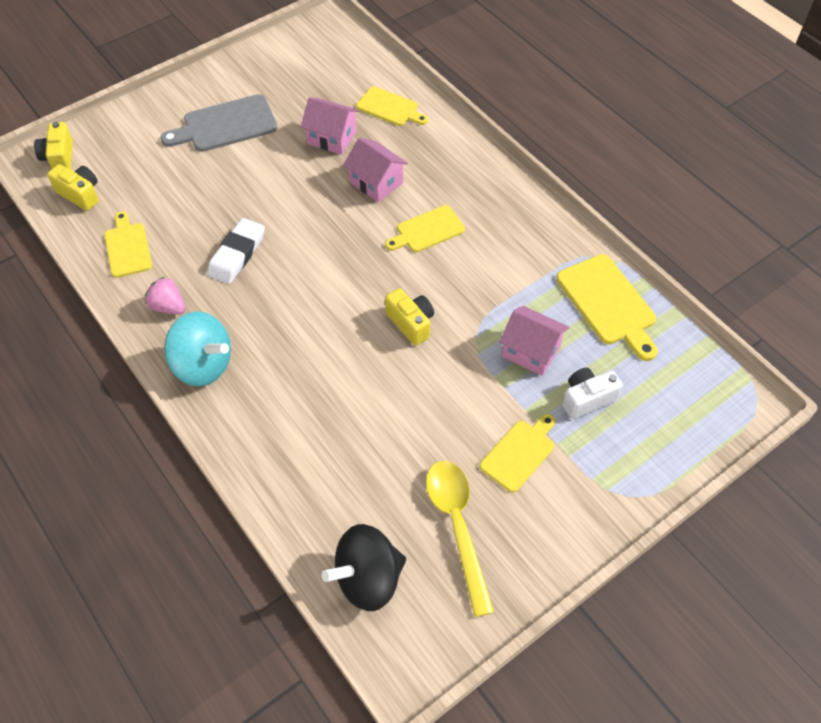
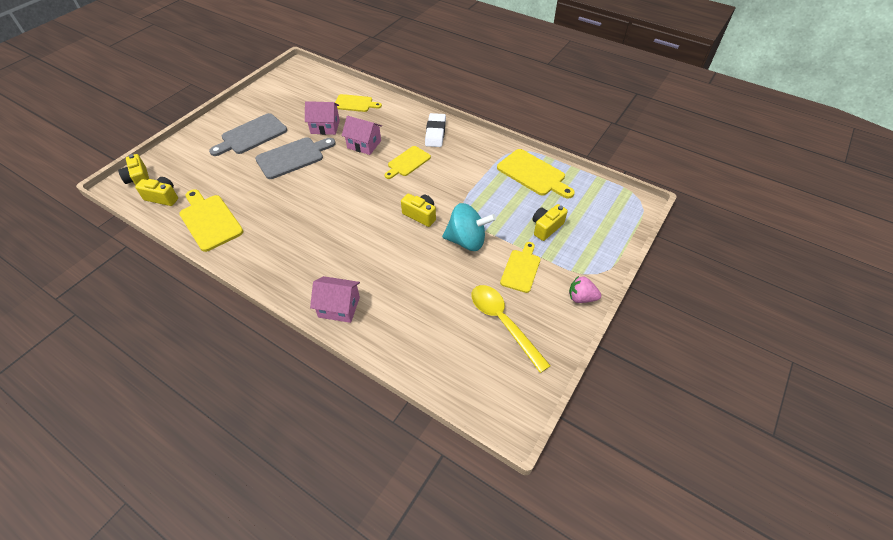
camera: 20 degrees left, 5 degrees down
(127, 247) = (209, 220): yellow cutting board -> yellow cutting board, size x1.51
(168, 307) = (253, 248): pink strawberry -> pink strawberry (581, 298)
(203, 365) = (292, 277): turquoise spinning top -> turquoise spinning top (467, 241)
(237, 254) = (289, 205): white eraser -> white eraser (435, 133)
(269, 177) = (293, 157): none -> grey cutting board
(368, 579) = (460, 373): black spinning top -> none
(531, 351) = (501, 211): pink house -> pink house (339, 307)
(587, 399) = (546, 227): white camera -> yellow camera

